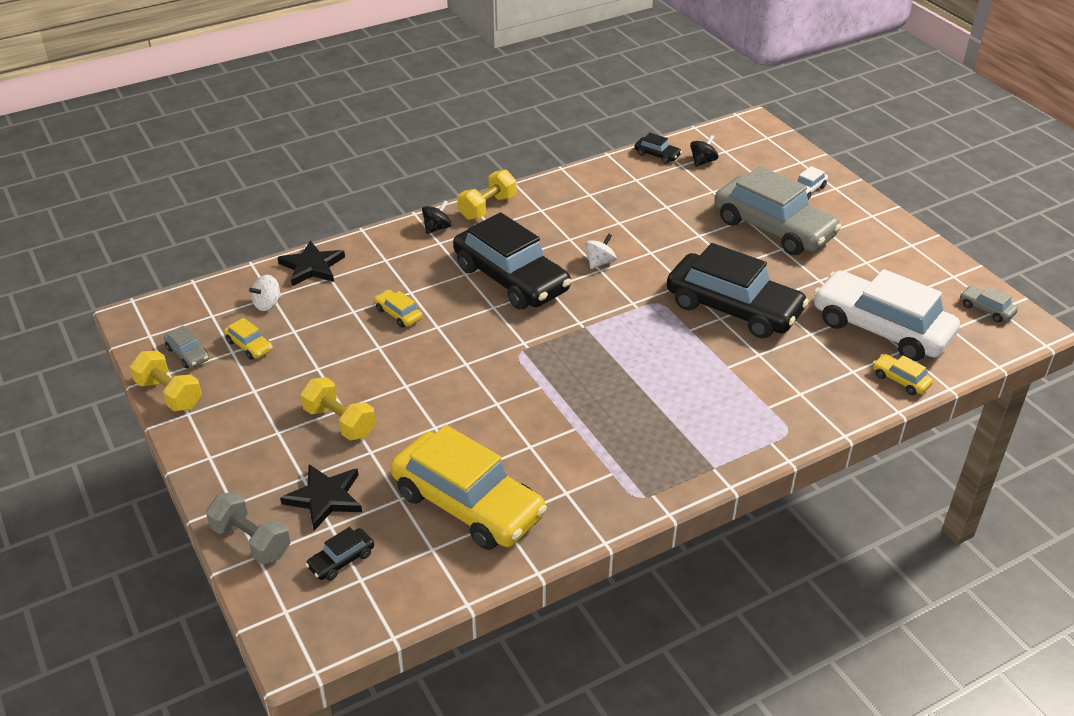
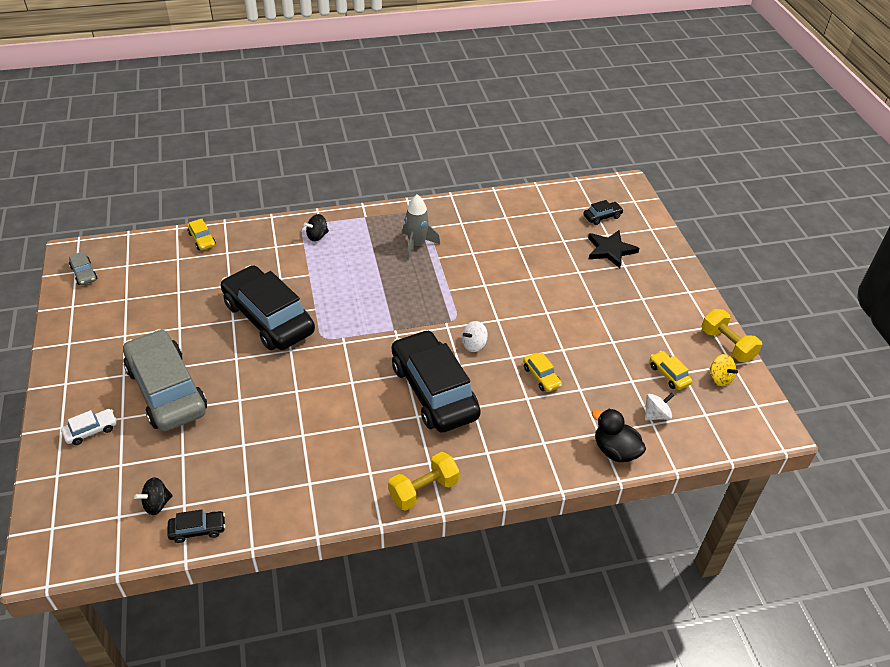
camera: 165 degrees left, 5 degrees up
(188, 354) = (719, 378): grey car -> yellow spinning top
(251, 541) = (655, 237): grey dumbbell -> none
(312, 266) = (615, 451): black star -> black duck
(339, 422) = (598, 295): yellow dumbbell -> none
(437, 228) = (484, 473): black spinning top -> black spinning top (317, 236)
(467, 504) = (522, 229): yellow car -> none
(600, 262) = (347, 390): white spinning top -> white spinning top (474, 345)
(613, 439) = (417, 245): none -> grey rocket
(657, 155) = (197, 530): black car -> black car turned 120 degrees clockwise
(881, 329) = (175, 276): white car -> none

